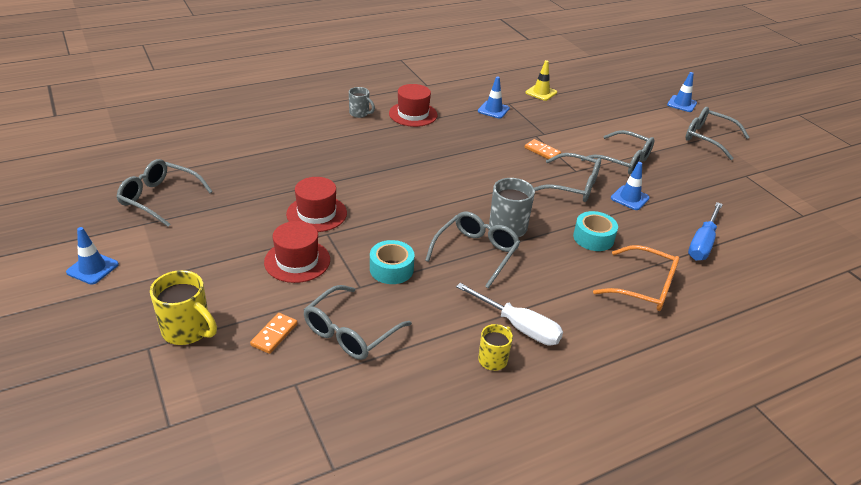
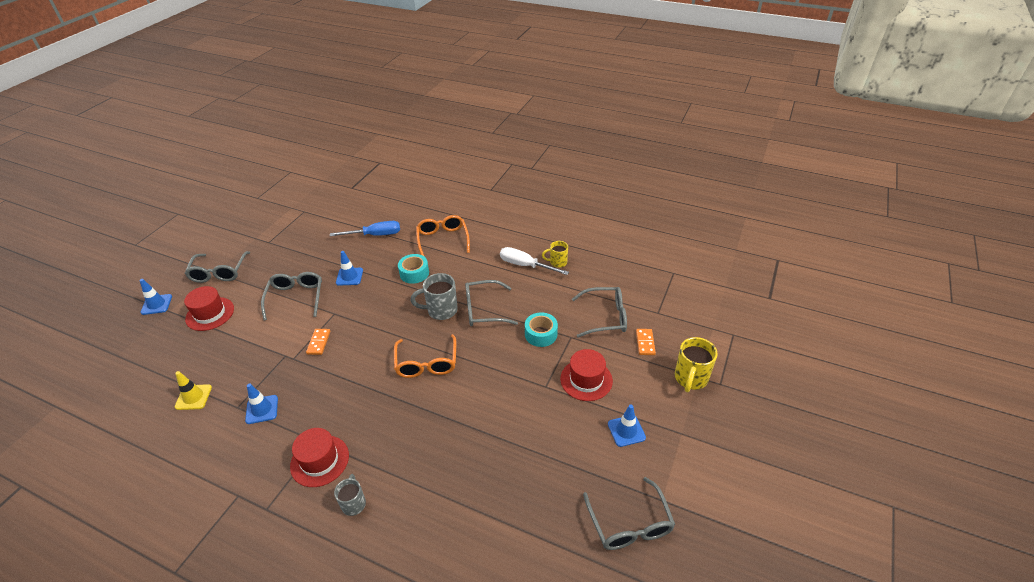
camera: 125 degrees left, 5 degrees up
(92, 268) = (725, 477): blue traffic cone -> blue traffic cone (626, 431)
(188, 330) = (690, 378): yellow mug -> yellow mug turned 150 degrees counterclockwise
(274, 335) = (645, 343): orange domino -> orange domino turned 75 degrees counterclockwise
(316, 213) = (532, 409): red hat -> red hat (210, 314)
(446, 189) = (426, 363): none -> orange glasses
(518, 326) = (525, 265): white screwdriver -> white screwdriver turned 60 degrees counterclockwise
(572, 186) = (358, 306): grey glasses -> none

